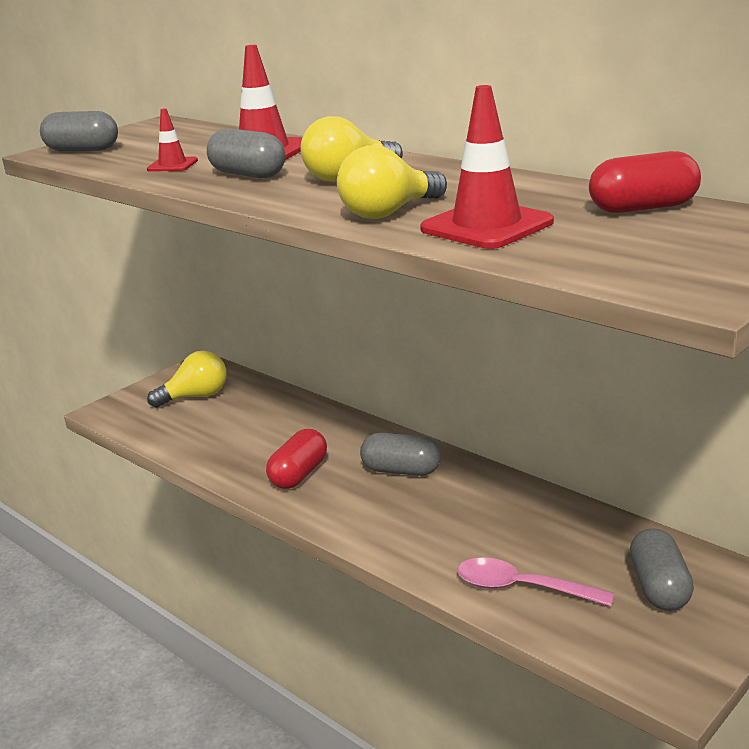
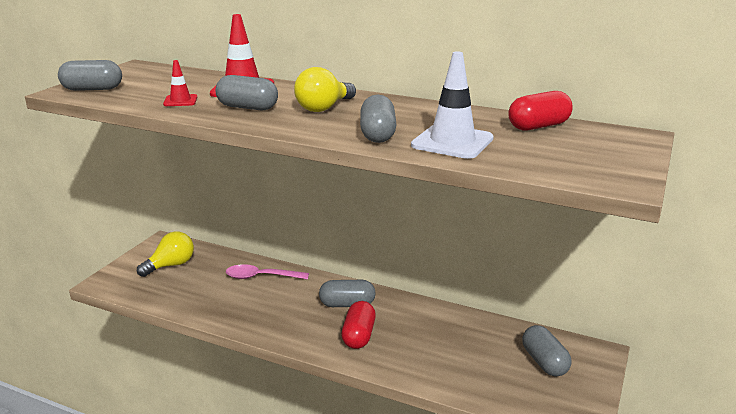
camera: 20 degrees left, 0 degrees up
(299, 474) = (277, 315): red capsule -> red capsule (358, 336)
(389, 212) = (377, 134): yellow light bulb -> grey capsule
(486, 226) = (452, 142): red traffic cone -> white traffic cone
(522, 588) = (463, 375): pink spoon -> pink spoon (261, 277)

